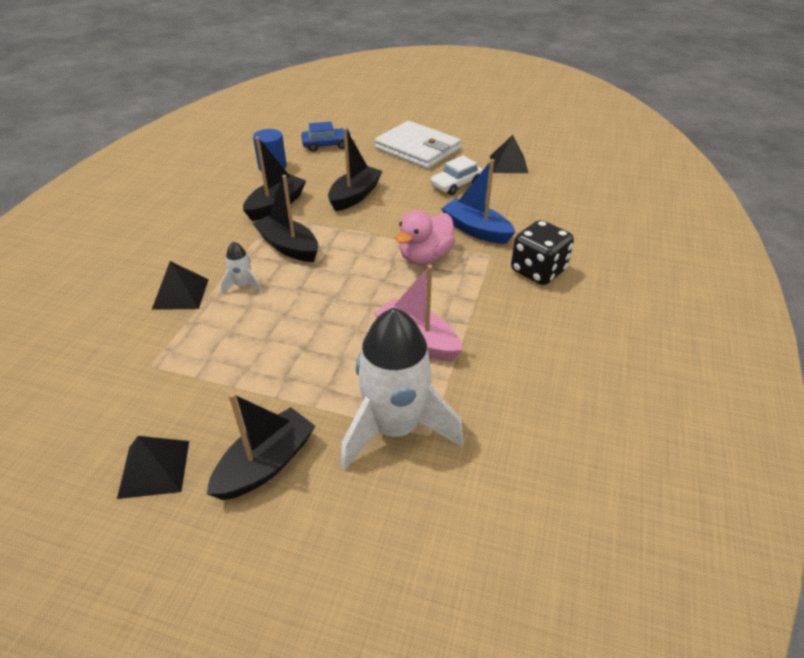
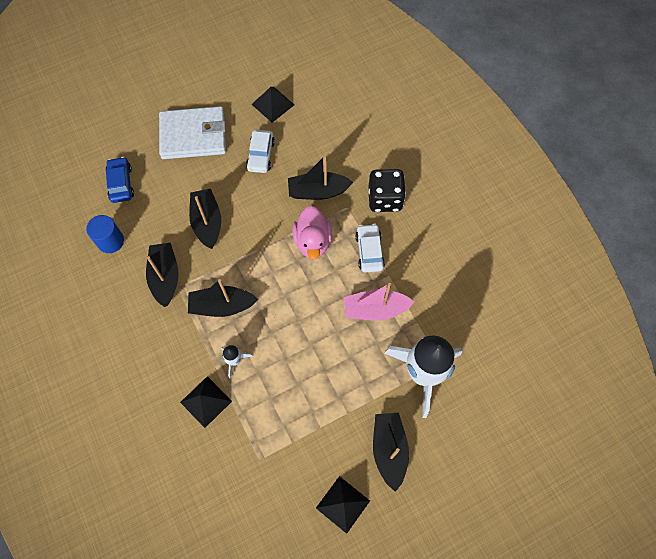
camera: 45 degrees left, 25 degrees up
(327, 145) = (121, 183): blue car -> blue car turned 45 degrees counterclockwise
(471, 295) = (369, 251): none -> white car
(476, 230) = (318, 191): blue boat -> black boat

